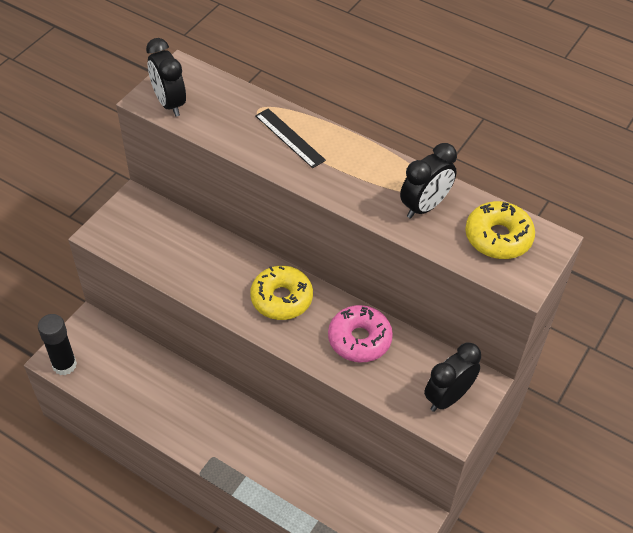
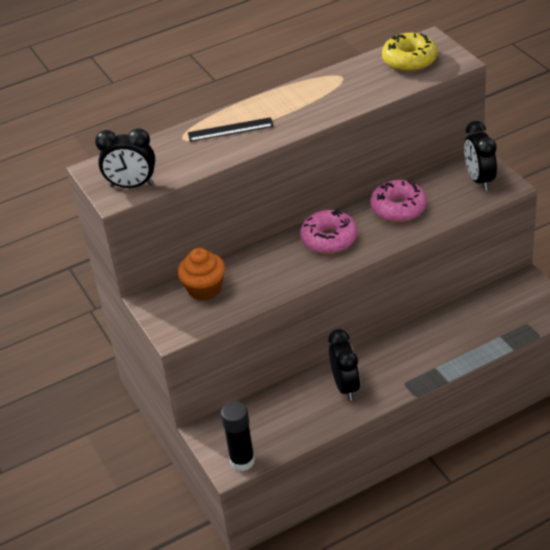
camera: 55 degrees left, 10 degrees down
(166, 231) = (204, 289): none -> orange cupcake
(281, 299) = (329, 239): yellow donut -> pink donut
(424, 206) = (355, 84): black clock -> black clock (345, 386)

